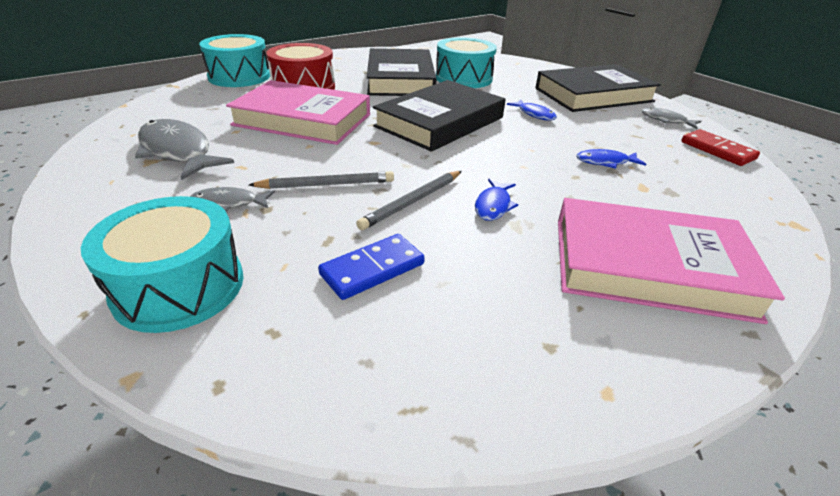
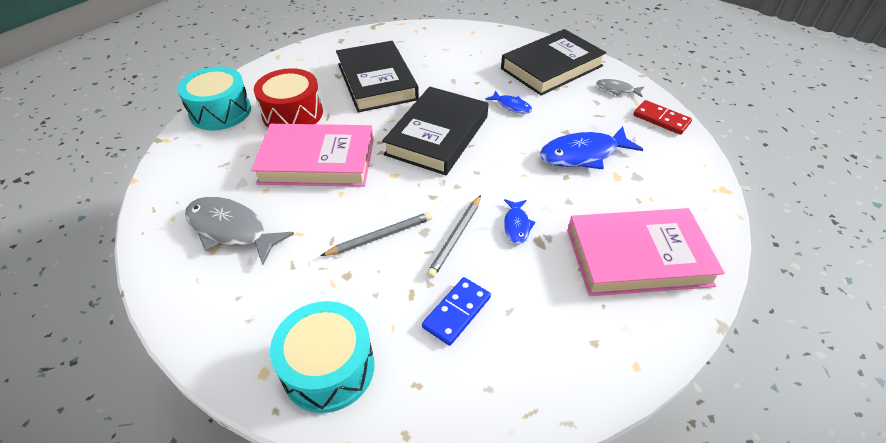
camera: 15 degrees left, 10 degrees up
(229, 203) = (314, 278): grey fish -> none
(463, 78) = (433, 67): turquoise drum -> none
(605, 162) = (583, 154): blue fish -> blue fish, size x1.92

